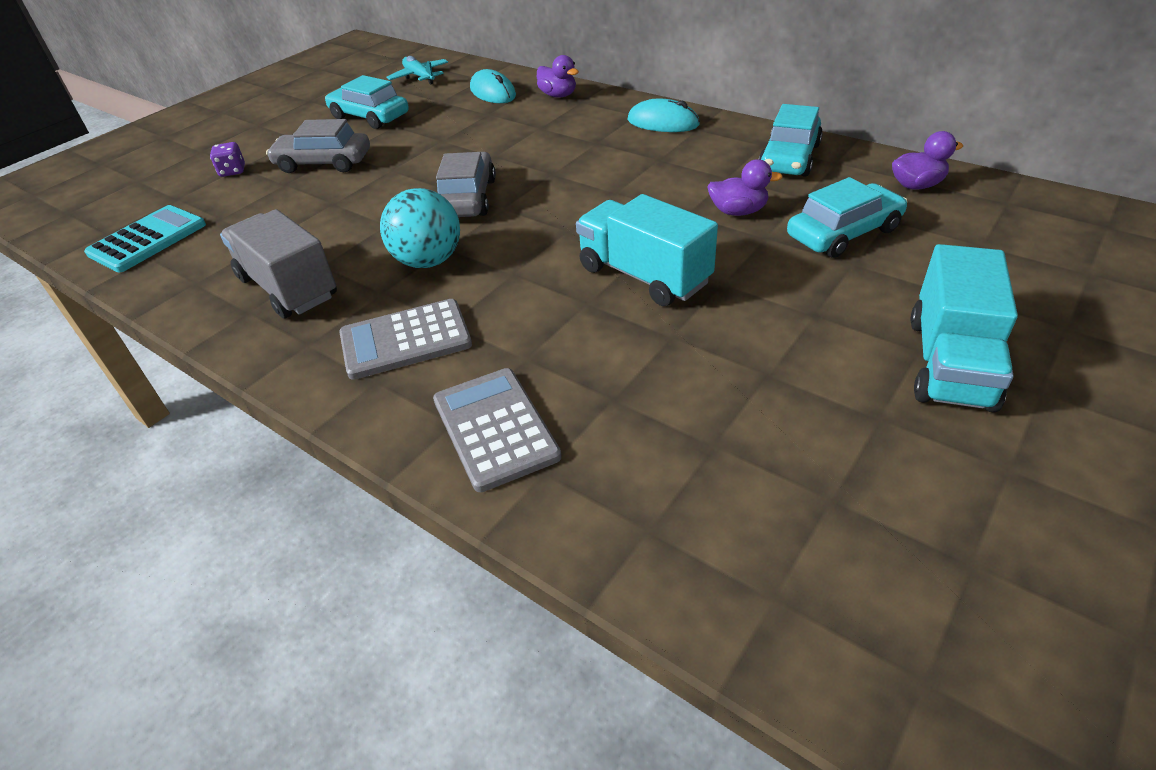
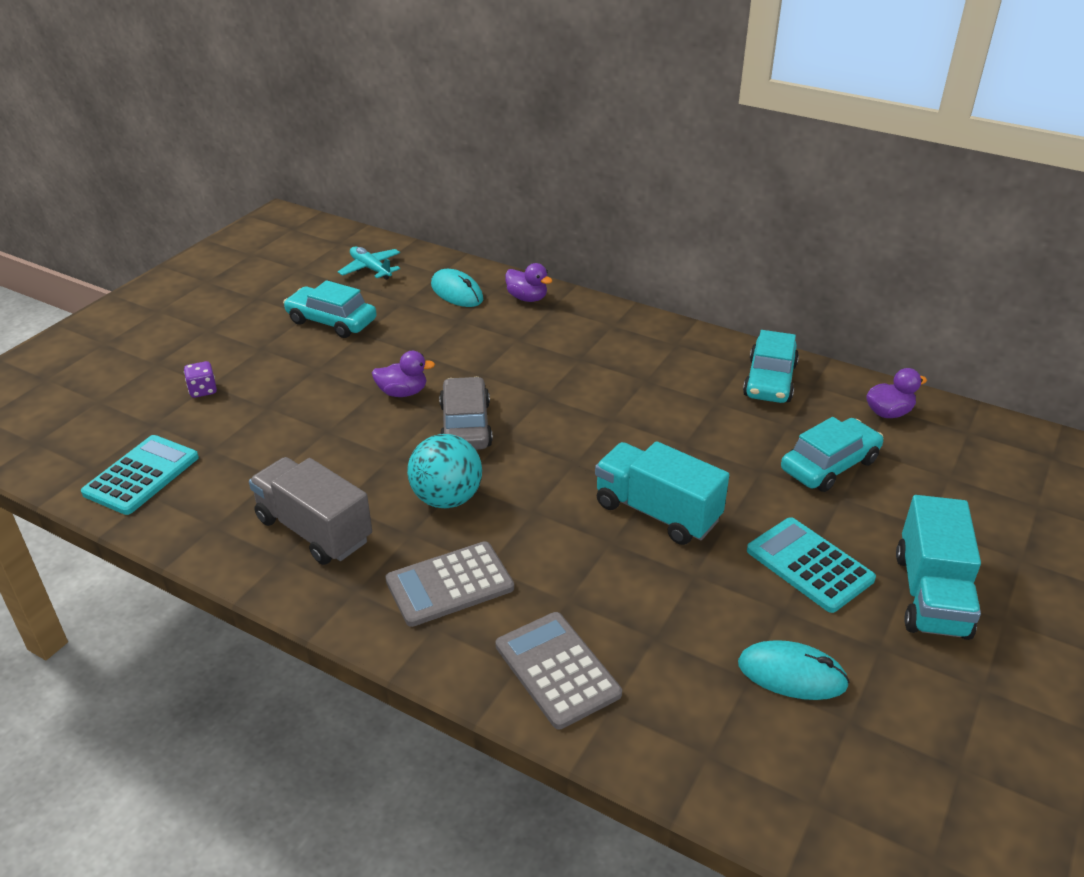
camera: 10 degrees left, 5 degrees down
(323, 163) = (300, 380): grey car -> none
(663, 122) = (641, 335): turquoise mouse -> turquoise mouse (792, 674)
(738, 211) = (731, 441): purple duck -> purple duck (403, 392)
(806, 329) = (809, 565): none -> turquoise calculator

